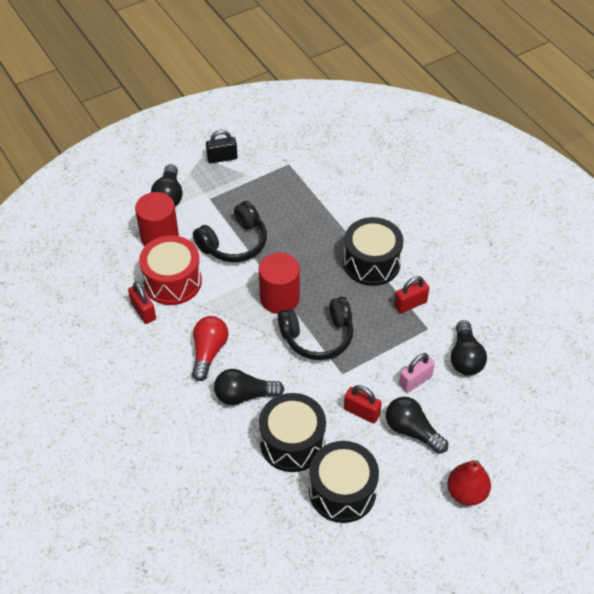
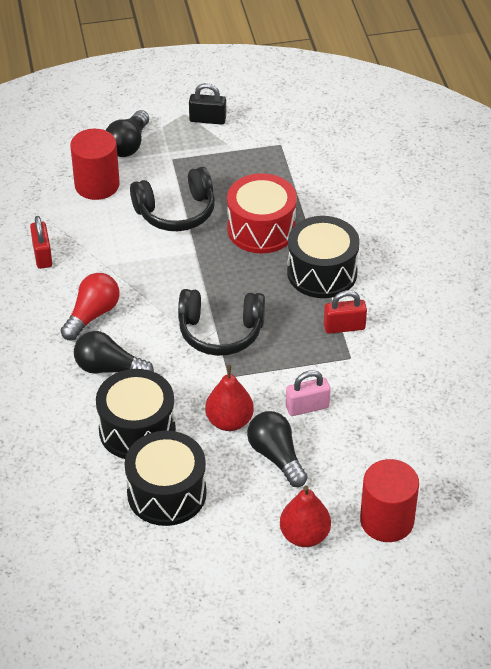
camera: 20 degrees right, 5 degrees down
(172, 281) = (88, 234): red drum -> red drum (261, 229)
(279, 298) = (198, 281): red cylinder -> red cylinder (387, 520)
(361, 412) = (229, 421): red padlock -> red pear
(465, 357) = (378, 399): black light bulb -> none

